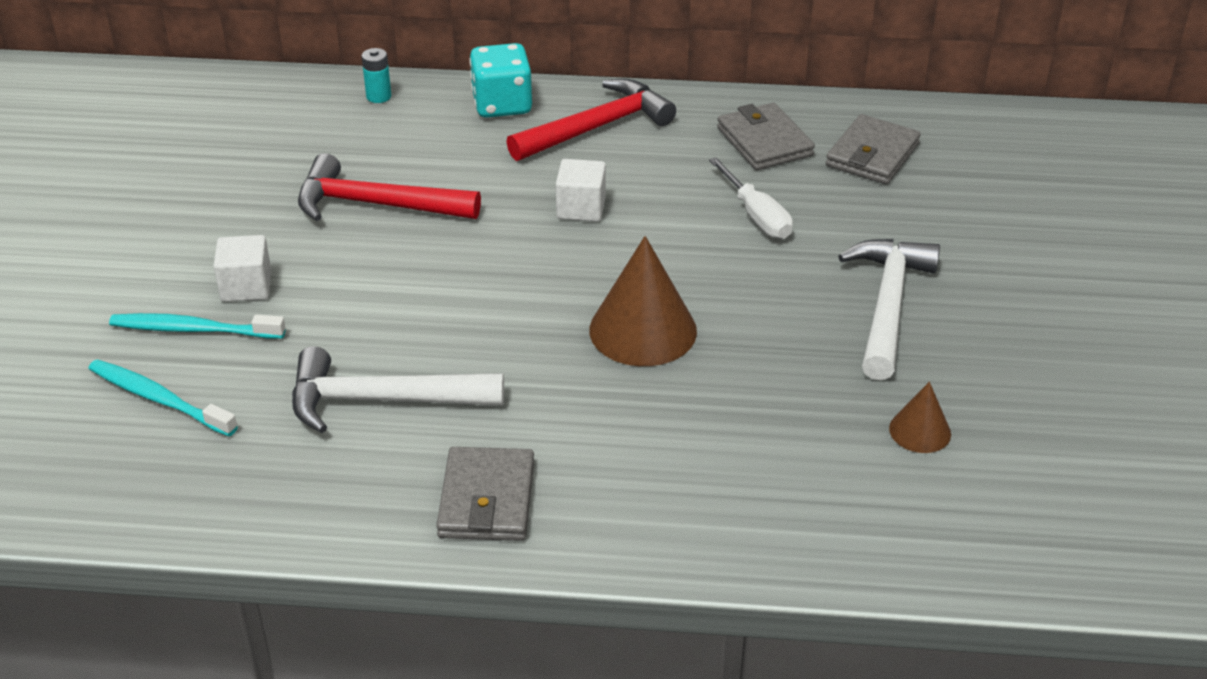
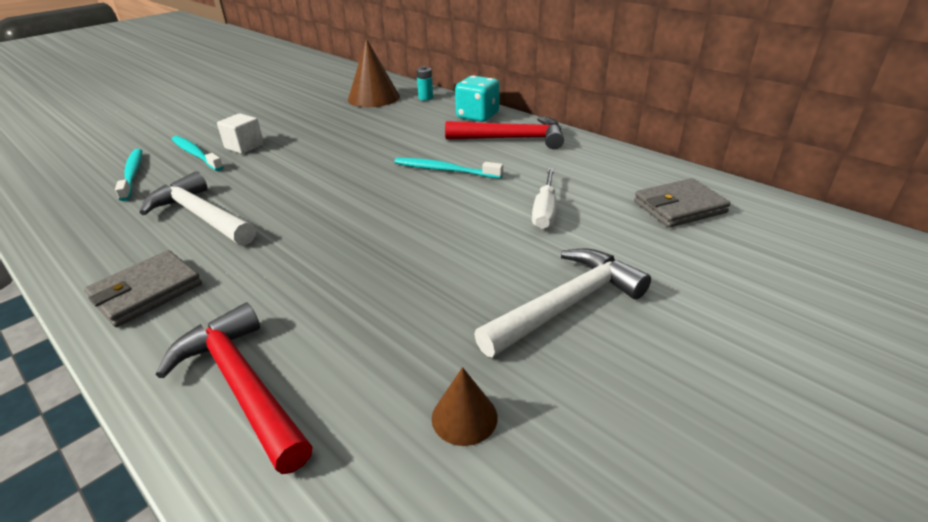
camera: 40 degrees right, 5 degrees down
(376, 204) = (352, 135): red hammer -> red hammer (242, 385)
(581, 208) = (445, 170): white cube -> turquoise toothbrush
(643, 330) = (379, 243): brown cone -> brown cone (373, 98)
(764, 142) = (606, 176): grey wallet -> none

